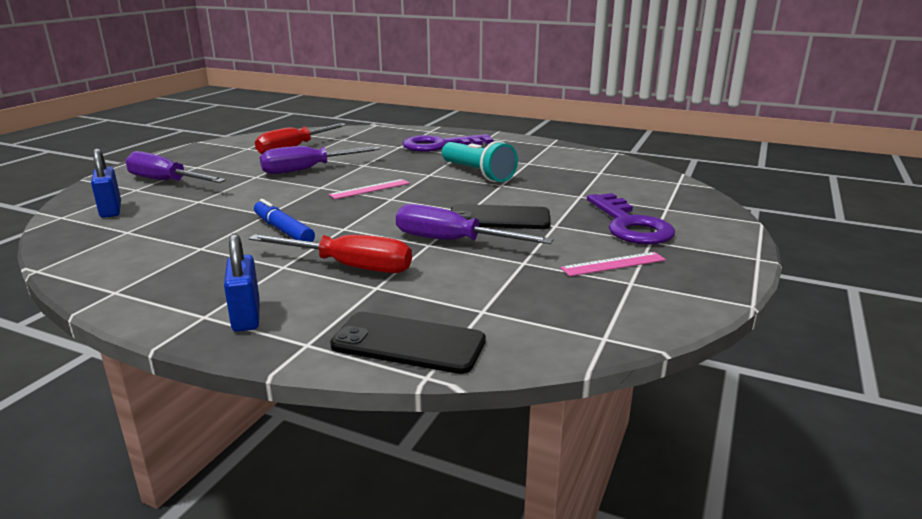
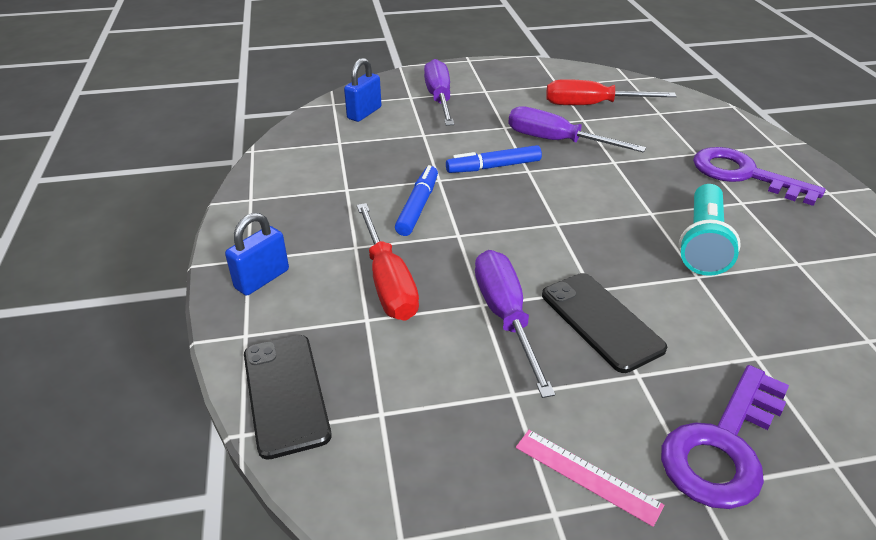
camera: 55 degrees right, 15 degrees up
(293, 194) = (494, 167): none -> blue marker
(370, 189) = (561, 199): pink ruler -> none

